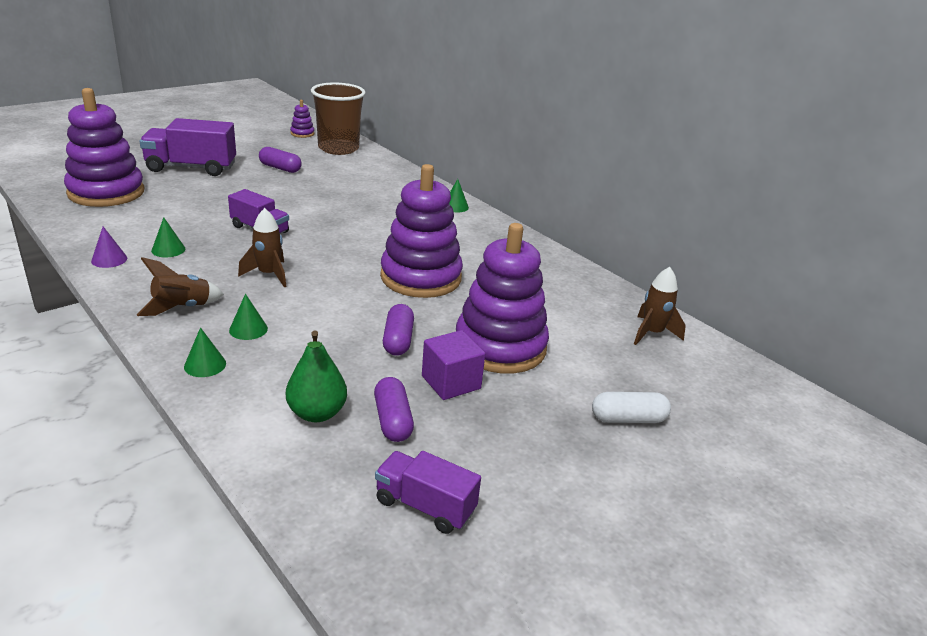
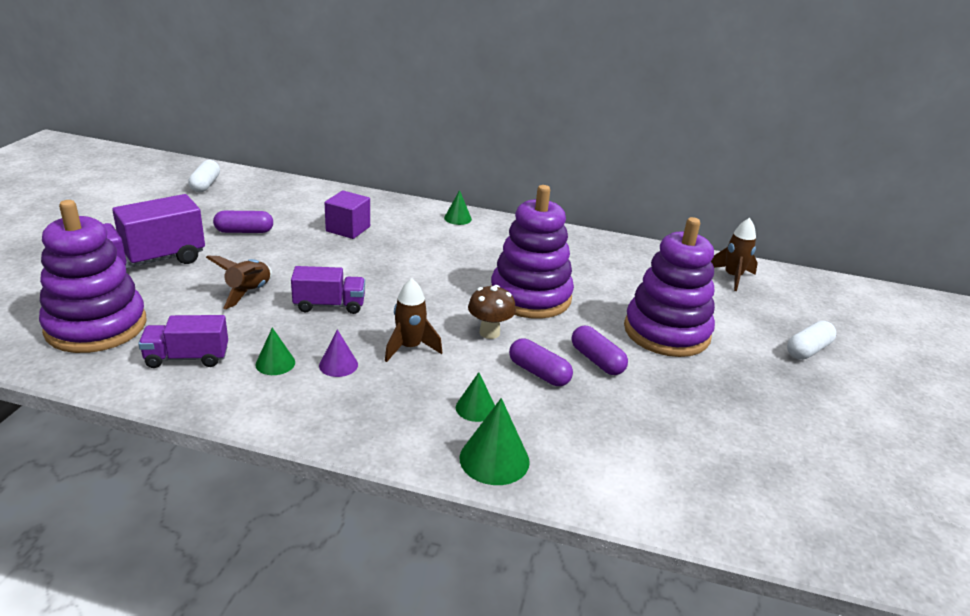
camera: 35 degrees left, 0 degrees up
(109, 259) = (231, 400): purple cone -> purple cone (338, 365)
(182, 308) = (387, 416): brown rocket -> brown rocket (248, 293)
(205, 365) = (494, 459): green cone -> green cone, size x1.60
(302, 133) = (205, 185): purple stacking toy -> white capsule
(317, 413) = (638, 453): green pear -> none
(338, 148) = (268, 191): brown cup -> none
(344, 288) = (489, 333): none -> brown mushroom
(393, 420) = (691, 429): purple capsule -> purple capsule (539, 373)
(425, 506) = (803, 482): purple truck -> purple truck (187, 358)
(451, 382) = (680, 378): purple cube -> purple cube (348, 229)

